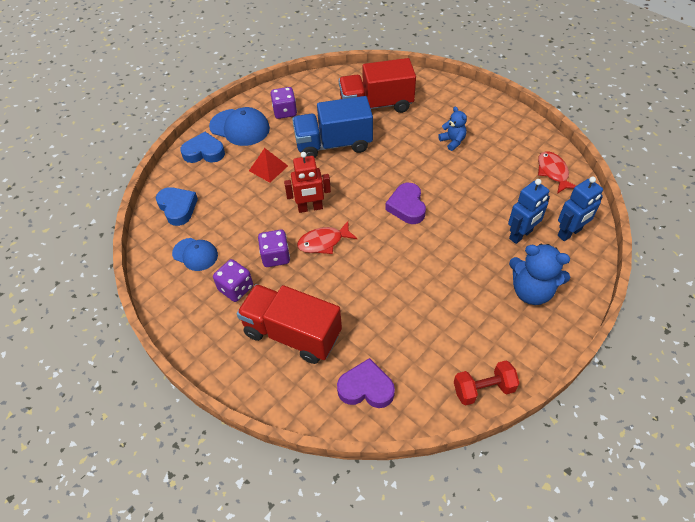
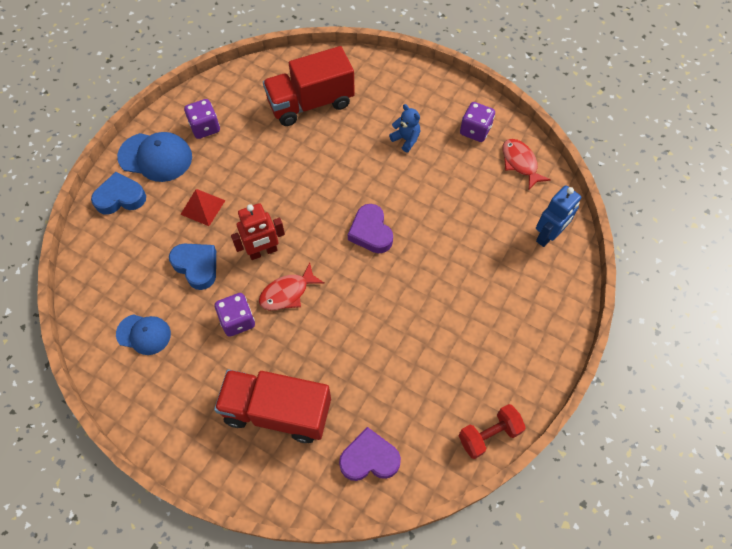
camera: 15 degrees left, 10 degrees up
(178, 208) = (107, 277): blue heart -> blue heart (196, 266)
(236, 288) = (201, 368): purple dice -> purple dice (475, 130)
(333, 144) = (272, 164): blue truck -> none
(521, 235) = (498, 247): blue robot -> none
(531, 291) = (519, 312): blue teddy bear -> none

